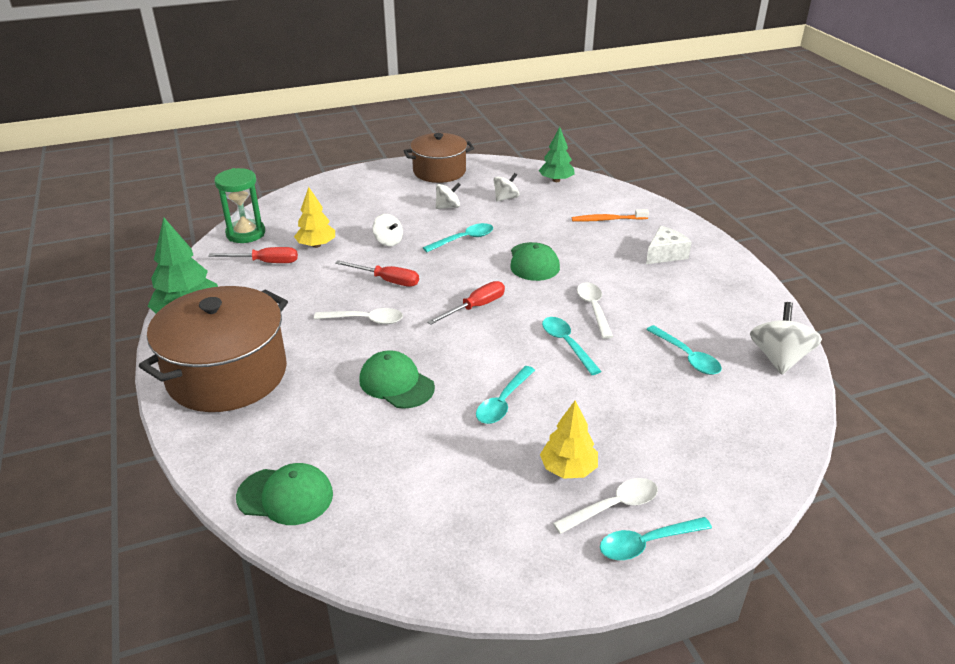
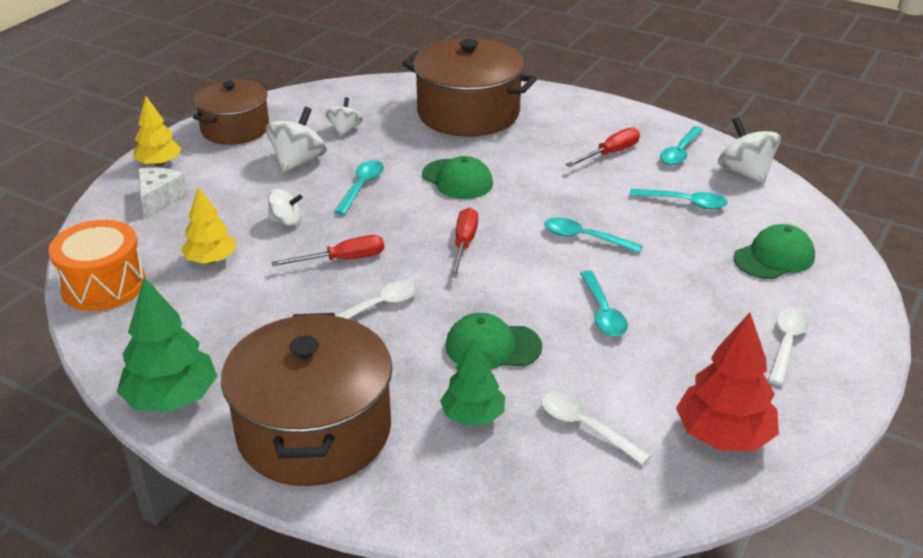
camera: 40 degrees left, 0 degrees up
(246, 233) = (103, 285): green hourglass -> orange drum
(265, 262) = (178, 304): red screwdriver -> red screwdriver (610, 153)
(285, 496) = (540, 496): green cap -> green cap (774, 257)
(448, 207) = (298, 161): white spinning top -> white spinning top, size x1.63
(461, 540) = (723, 436): none -> red tree
(556, 180) = (369, 94): green tree -> green tree (473, 416)
(568, 469) = (721, 335): yellow tree -> yellow tree (159, 163)
(593, 309) = (565, 198): white spoon -> white spoon (585, 427)
(608, 219) = (468, 113): orange toothbrush -> brown pot
(647, 543) = (840, 355): turquoise spoon -> turquoise spoon (680, 152)
(665, 254) = (557, 125): white cheese -> white cheese (159, 198)

